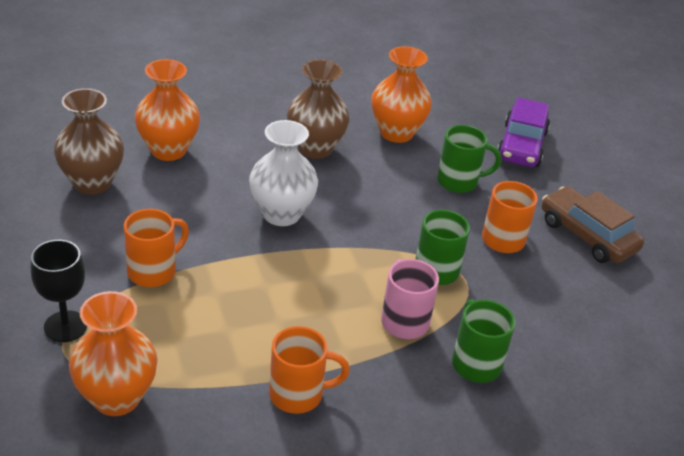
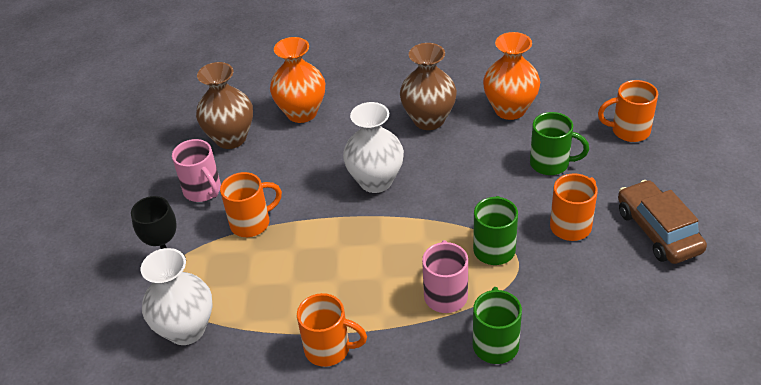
camera: 25 degrees right, 5 degrees up
(79, 242) = (203, 191): none -> pink mug
(116, 397) = (186, 329): orange vase -> white vase
(521, 145) = (629, 131): purple car -> orange mug

